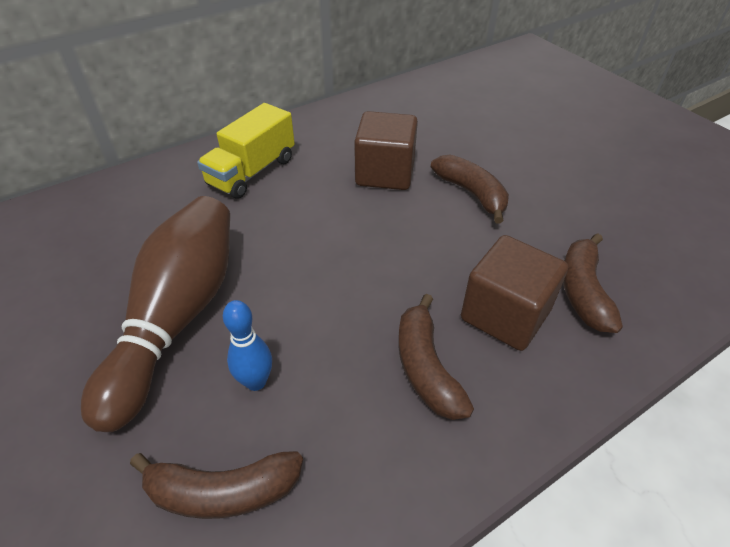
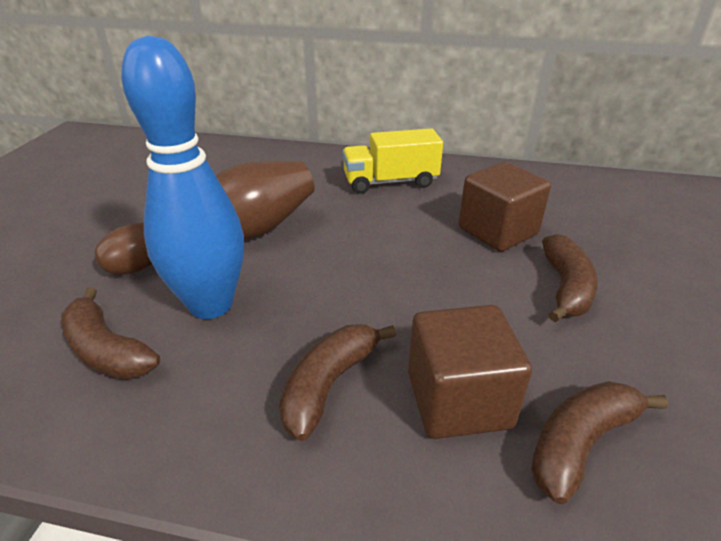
camera: 45 degrees right, 10 degrees down
(256, 382) = (211, 305): blue bowling pin -> blue bowling pin, size x2.22

